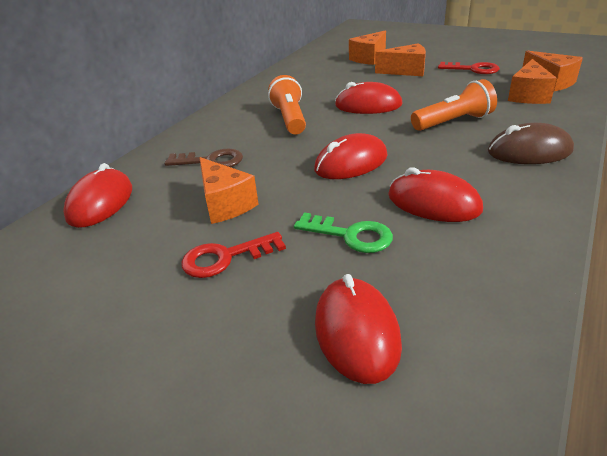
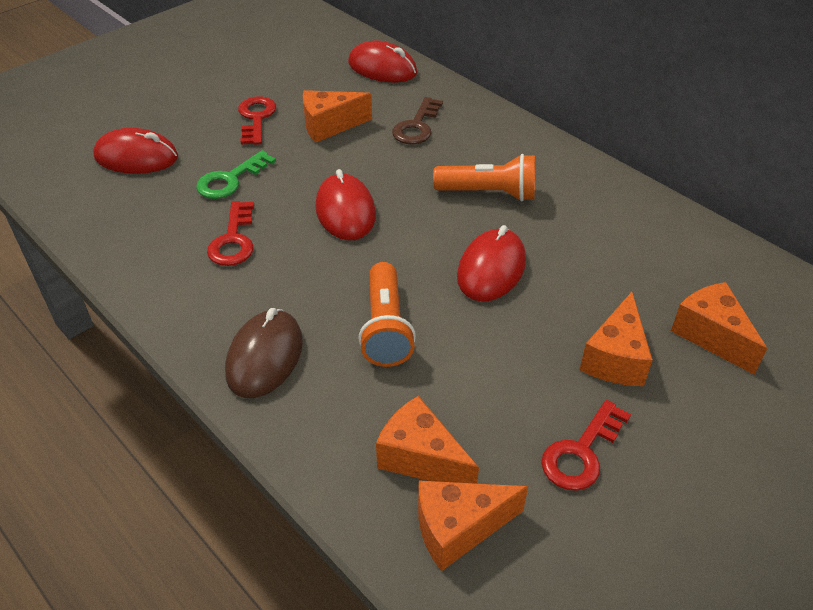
camera: 105 degrees right, 10 degrees up
(433, 202) = (233, 240): red mouse -> red key

